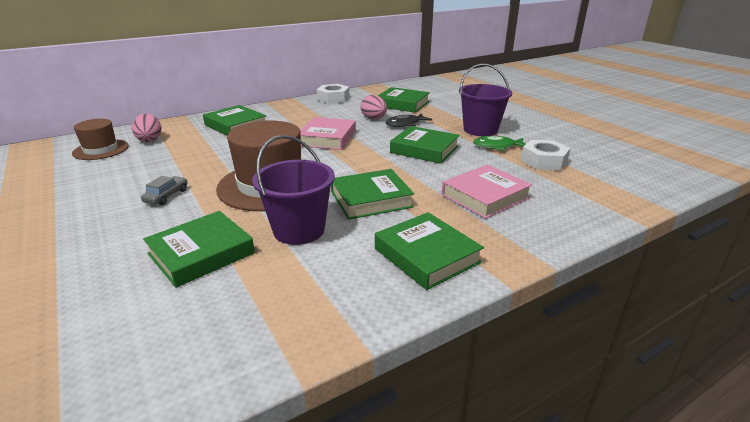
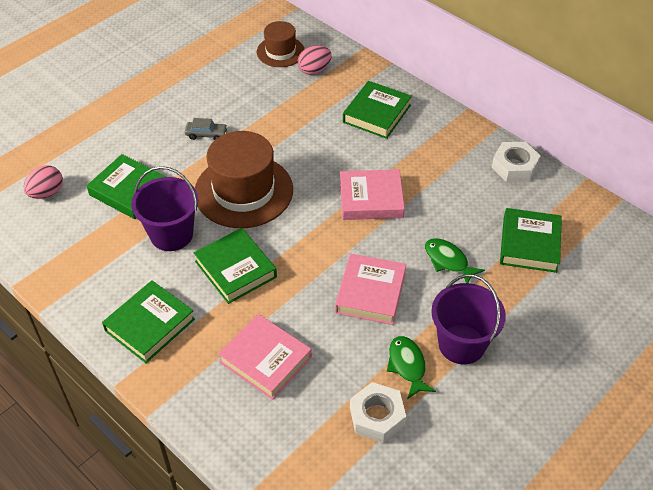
camera: 75 degrees right, 20 degrees up
(374, 119) = (454, 226): pink egg -> pink egg (47, 193)
(405, 124) = (448, 261): black fish -> green fish
(424, 149) = (370, 293): green book -> pink book

